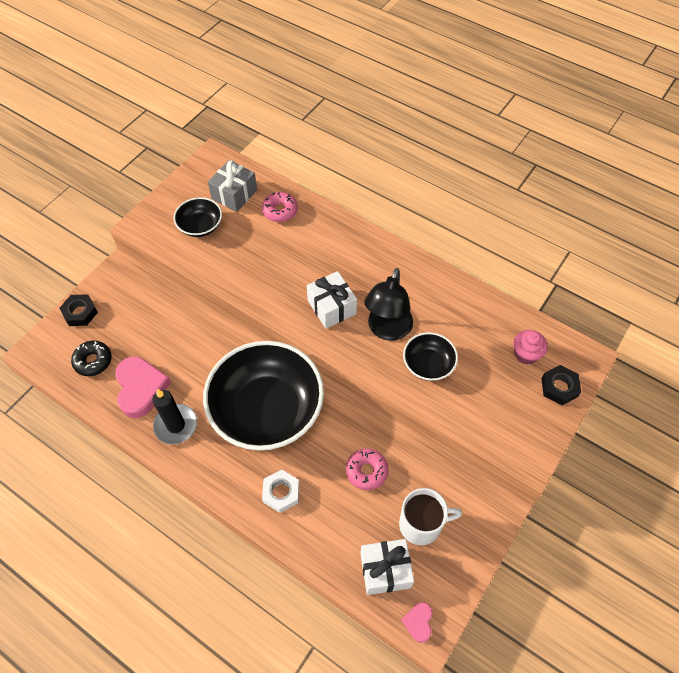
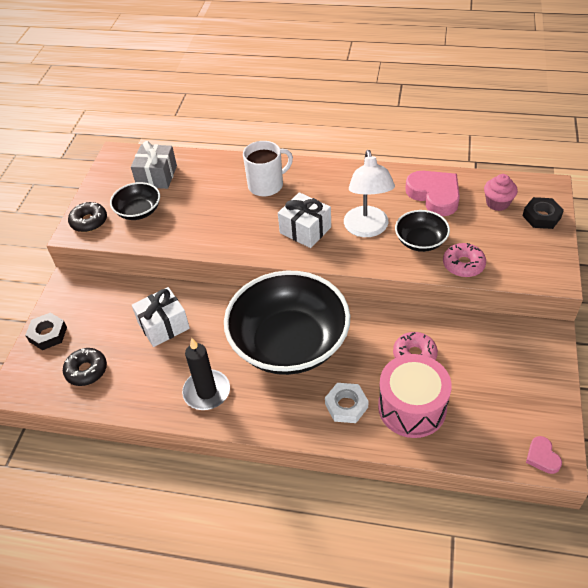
camera: 20 degrees left, 10 degrees down
(141, 388) = (151, 374): pink heart -> pink heart (434, 195)
(154, 220) = (89, 221): none -> black donut
(280, 211) = (209, 174): pink donut -> pink donut (463, 265)
(335, 521) = (412, 407): none -> pink drum
(385, 570) = (484, 428): white gift -> white gift (163, 325)
(387, 330) = (367, 229): black lamp -> white lamp
(421, 524) = (491, 377): white mug -> white mug (266, 185)

